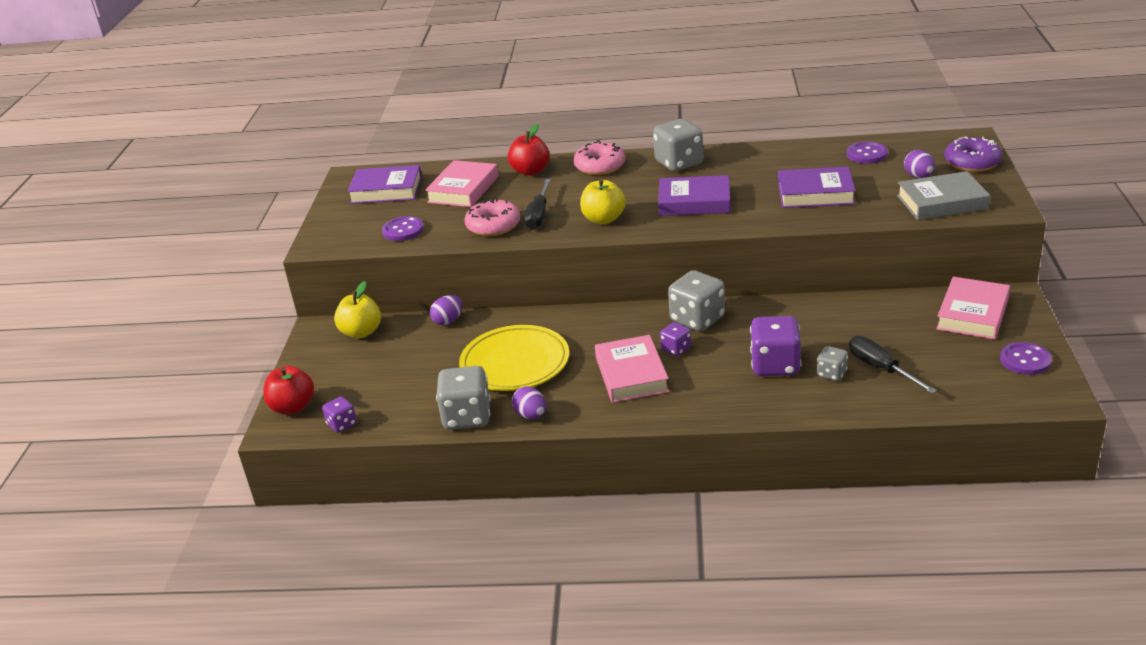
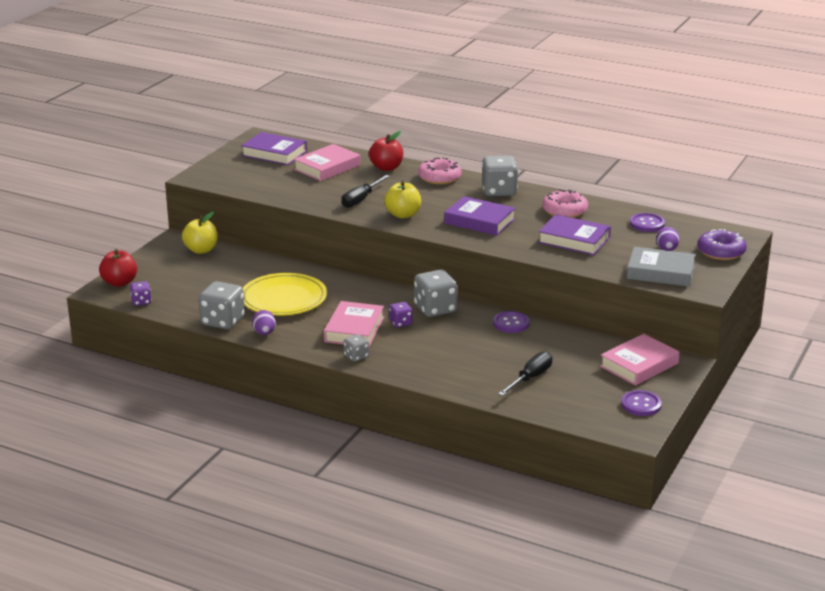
camera: 20 degrees right, 5 degrees down
(403, 230) = (260, 183): purple button -> purple button (511, 323)
(448, 321) = (264, 260): purple egg -> none
(493, 225) = (323, 197): pink donut -> pink donut (564, 211)
(775, 365) = (458, 354): purple dice -> none
(831, 374) = (492, 370): grey dice -> grey dice (356, 356)
(881, 368) = (530, 378): black screwdriver -> black screwdriver turned 45 degrees clockwise

